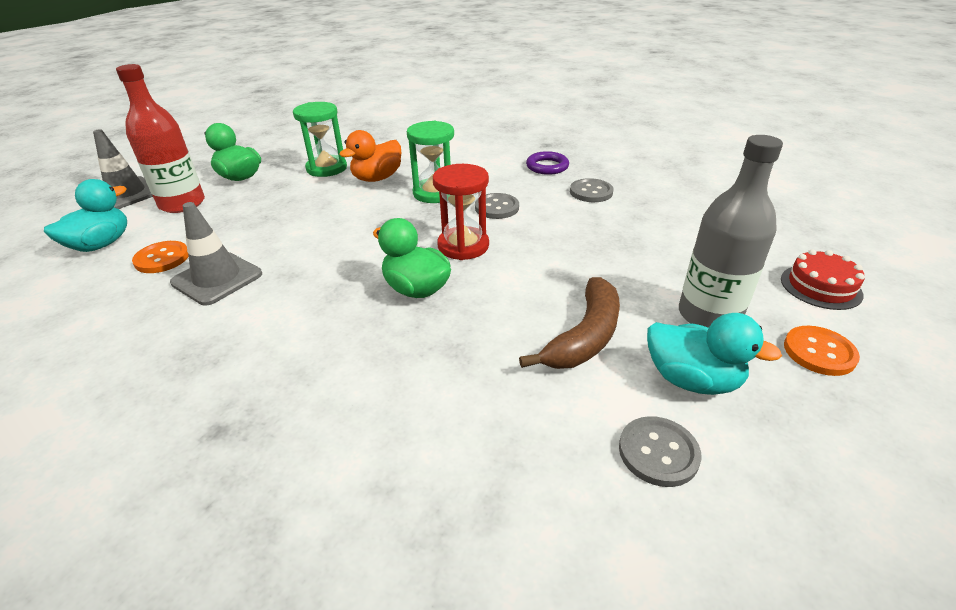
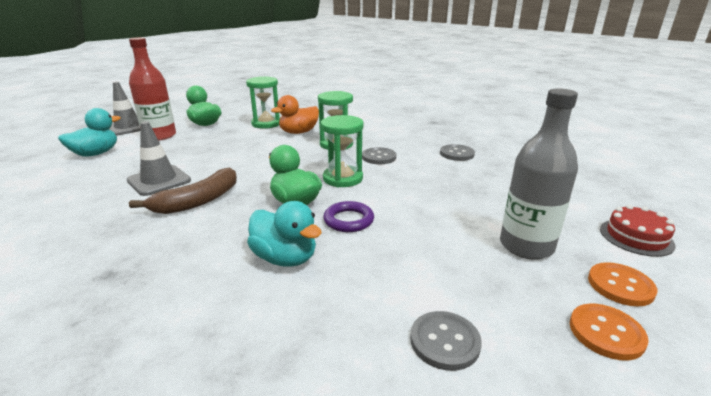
camera: 10 degrees right, 10 degrees down
(162, 259) = (129, 165): orange button -> orange button (606, 333)
(463, 246) = (343, 178): red hourglass -> green hourglass
(547, 166) = (428, 135): purple ring -> purple ring (348, 220)
(585, 337) = (414, 248): brown banana -> brown banana (198, 201)
(692, 380) = (495, 291): turquoise duck -> turquoise duck (285, 258)

